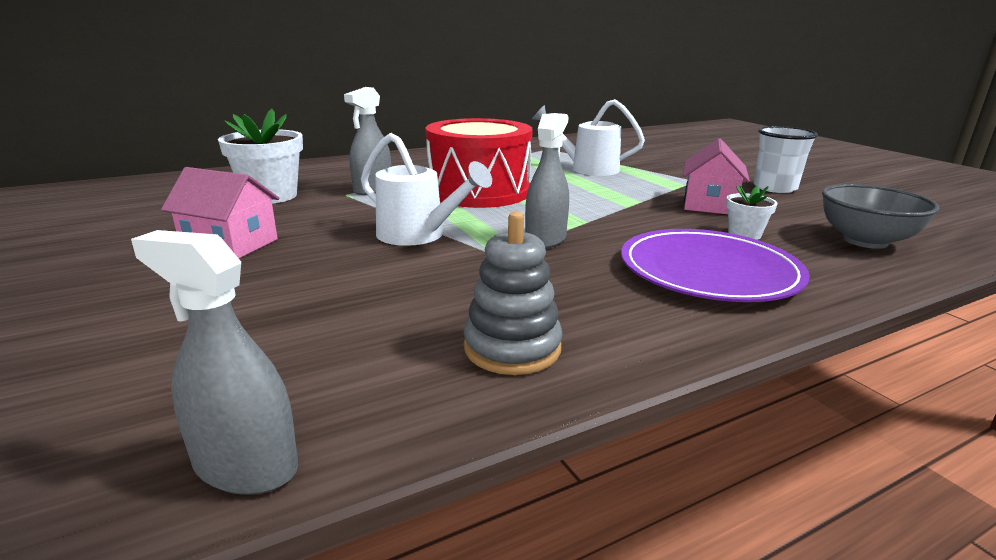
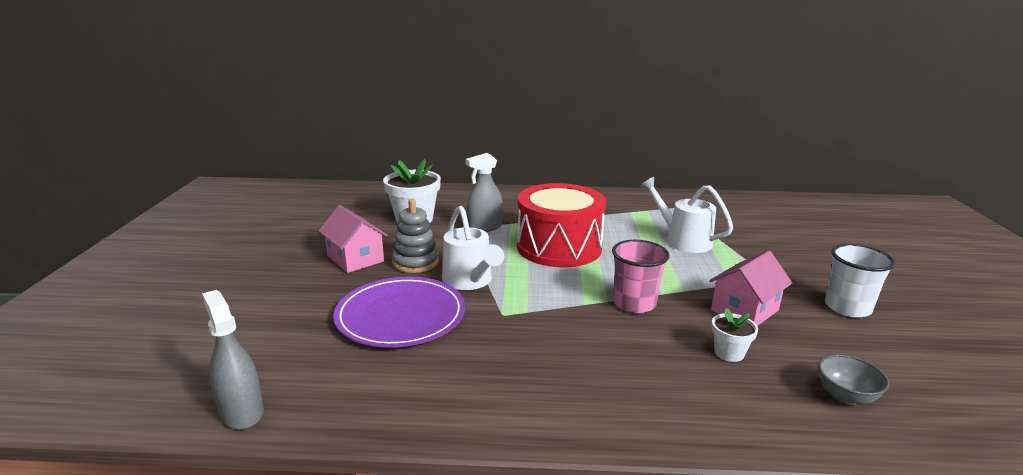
camera: 30 degrees right, 0 degrees up
(512, 348) = (428, 393): grey stacking toy -> grey stacking toy (415, 262)
(545, 239) = (553, 310): grey spray bottle -> none
(614, 218) = (634, 303): none -> pink cup
(709, 271) = (642, 379): purple plate -> purple plate (400, 316)
(865, 241) = (846, 396): grey bowl -> grey bowl, size x0.63

